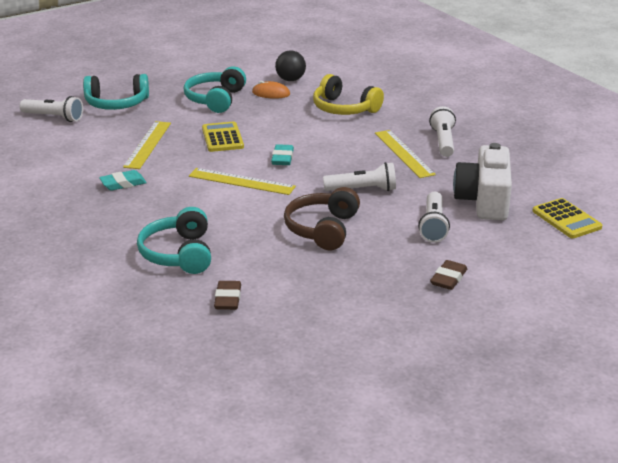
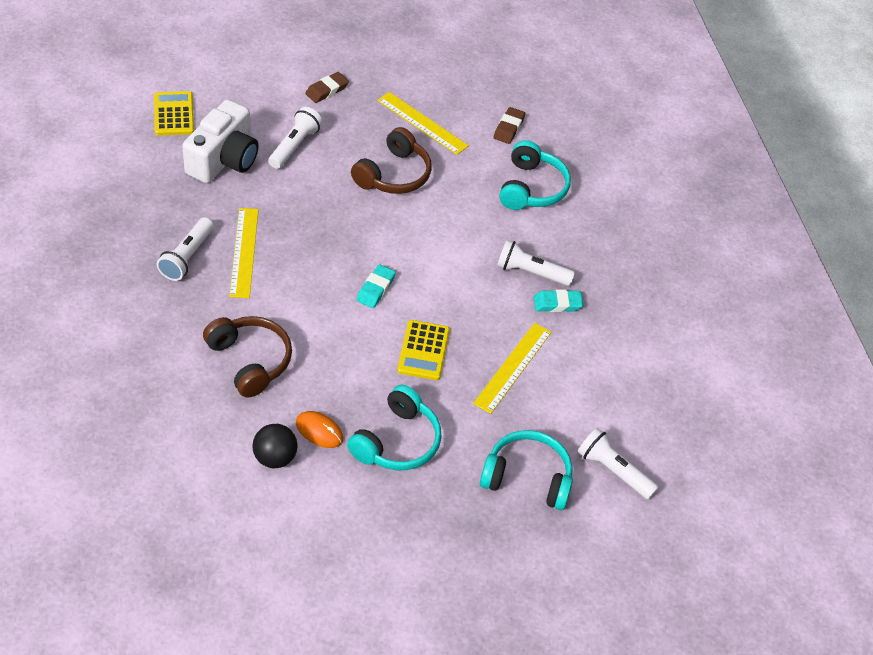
camera: 165 degrees left, 20 degrees up
(241, 181) = (436, 265): yellow ruler -> yellow ruler (422, 123)
(344, 108) = (250, 361): yellow headphones -> brown headphones
(362, 190) = (324, 212): white flashlight -> white flashlight (531, 272)

